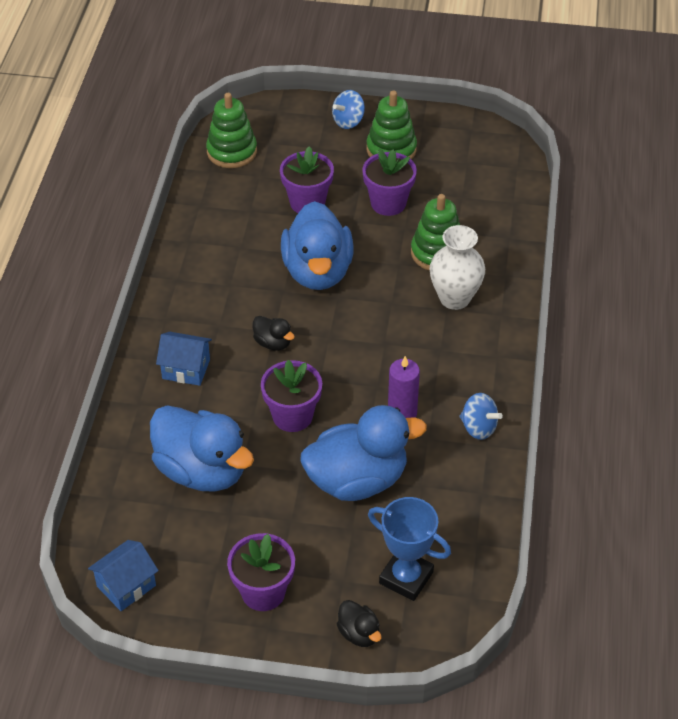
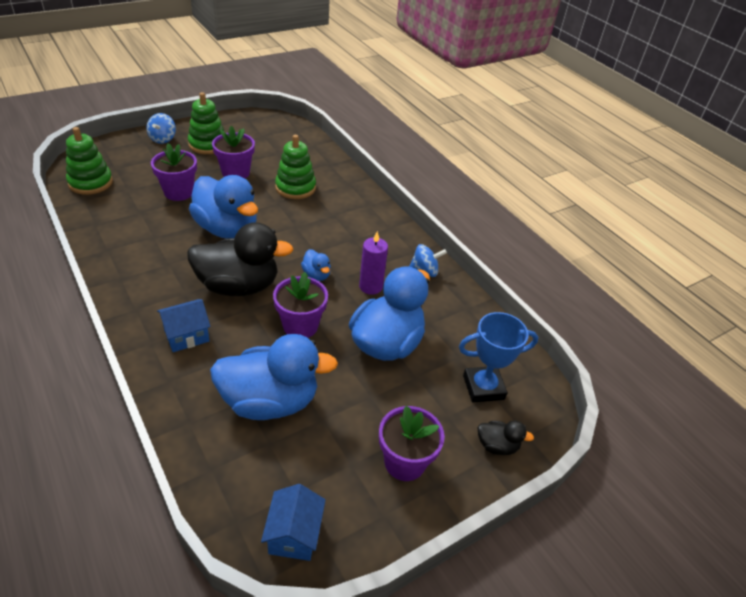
camera: 45 degrees left, 5 degrees down
(273, 343) = (238, 286): black duck -> black duck, size x2.26
(359, 371) = (316, 275): none -> blue duck
(454, 298) = (332, 207): white vase -> none

